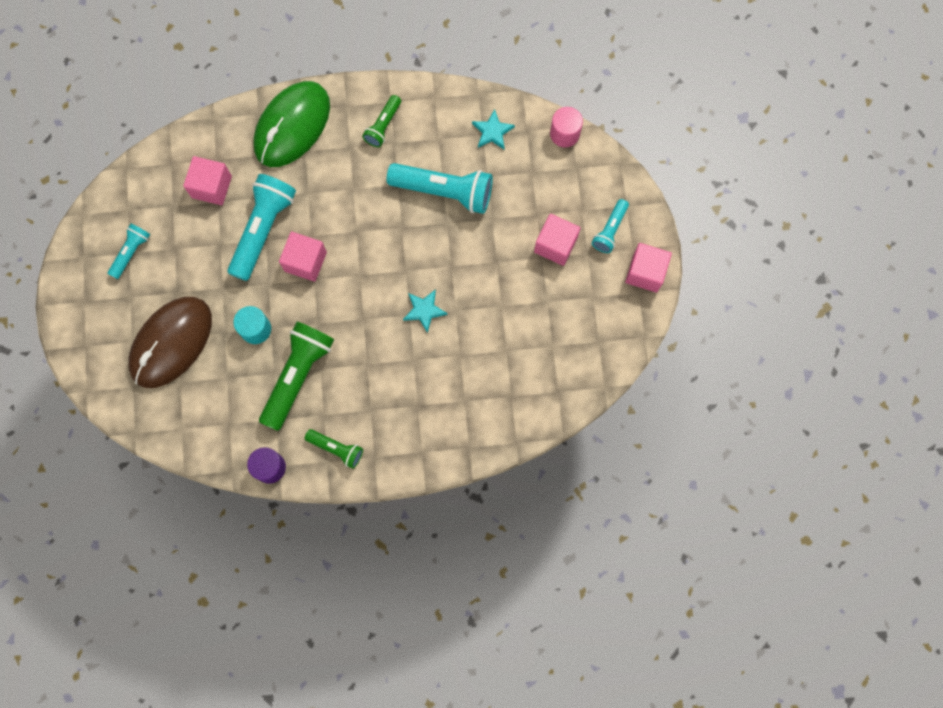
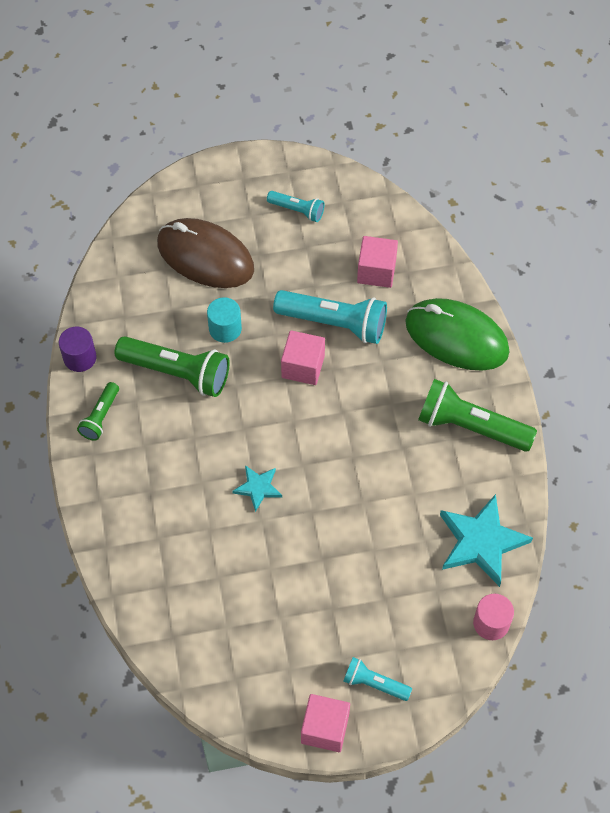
camera: 85 degrees right, 15 degrees down
(383, 126) = (470, 426): green flashlight -> green flashlight, size x1.86
(444, 191) = (400, 496): turquoise flashlight -> none
(492, 131) = (481, 542): turquoise star -> turquoise star, size x1.88
(555, 245) = (349, 622): pink cube -> none

